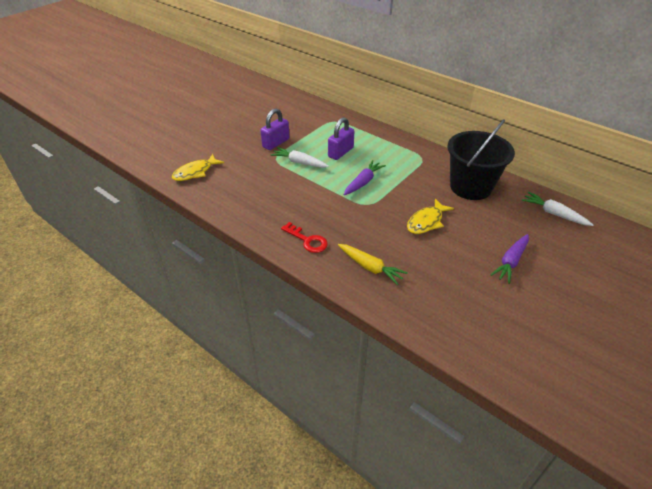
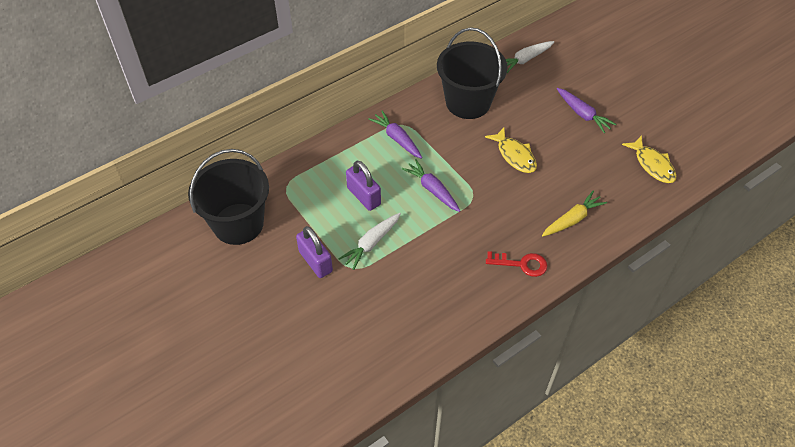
camera: 75 degrees left, 10 degrees up
(195, 172) = (353, 368): yellow fish -> yellow fish (652, 165)
(295, 110) = (238, 224): none -> black bucket
(307, 240) = (521, 264): red key -> red key turned 45 degrees clockwise
(405, 158) = (397, 139): none -> purple carrot

